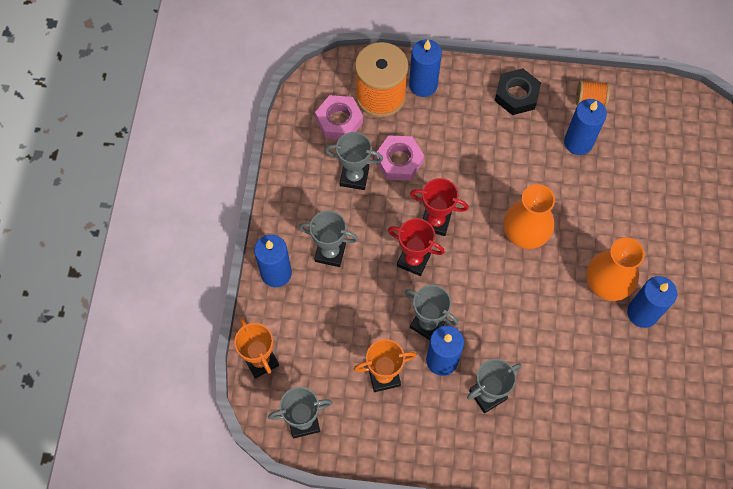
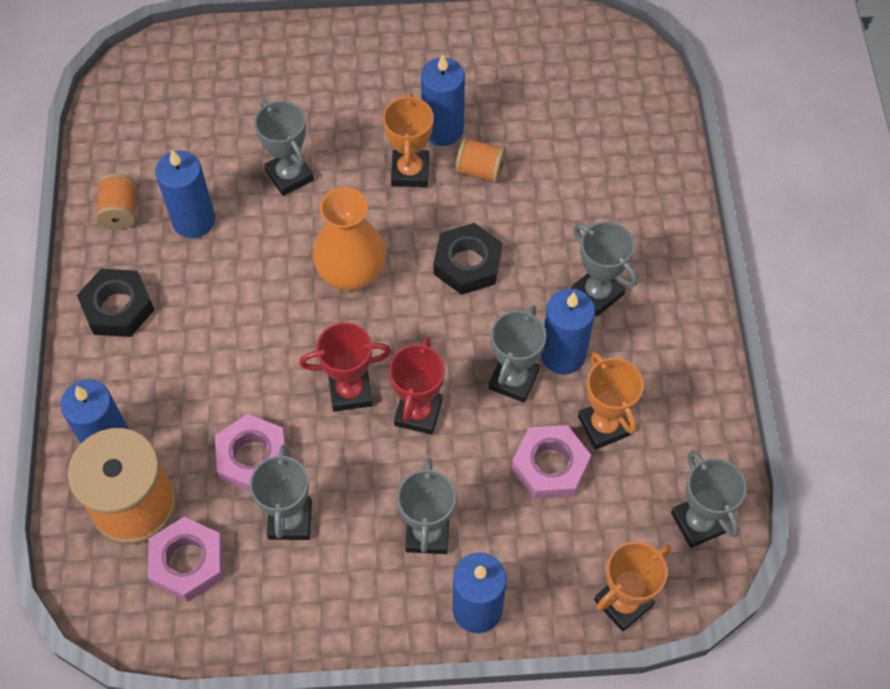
camera: 100 degrees left, 5 degrees down
(361, 335) = (550, 466): none -> pink nut
(435, 221) = (350, 391): red trophy -> red trophy turned 75 degrees clockwise
(523, 310) = (467, 264): none -> black nut
(602, 333) = (480, 171): none -> orange spool
(606, 284) = (410, 172): orange vase -> orange trophy
(609, 204) = (289, 175): none -> grey trophy

